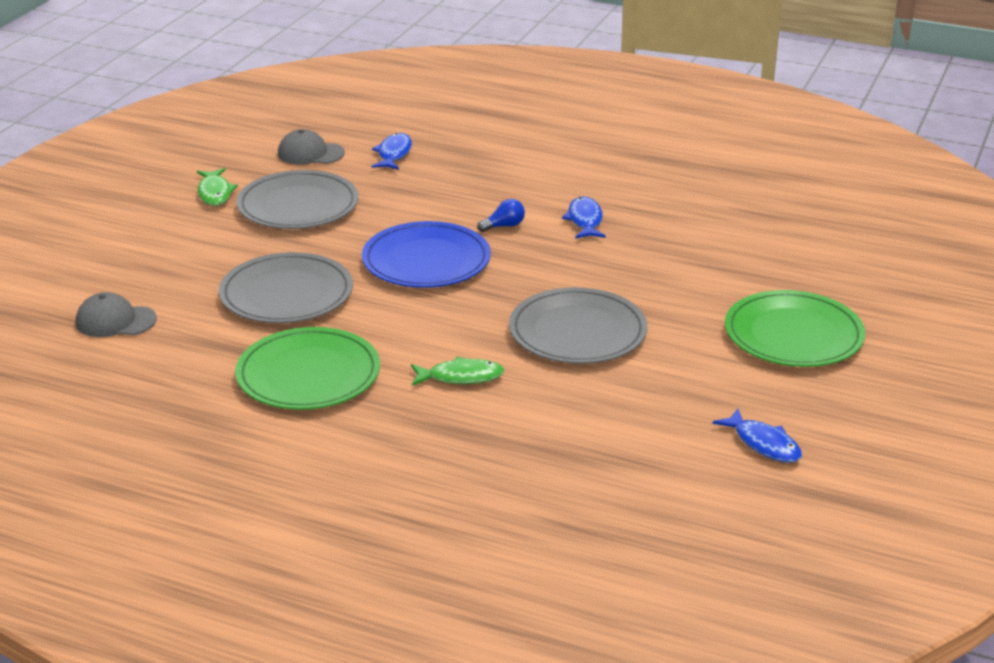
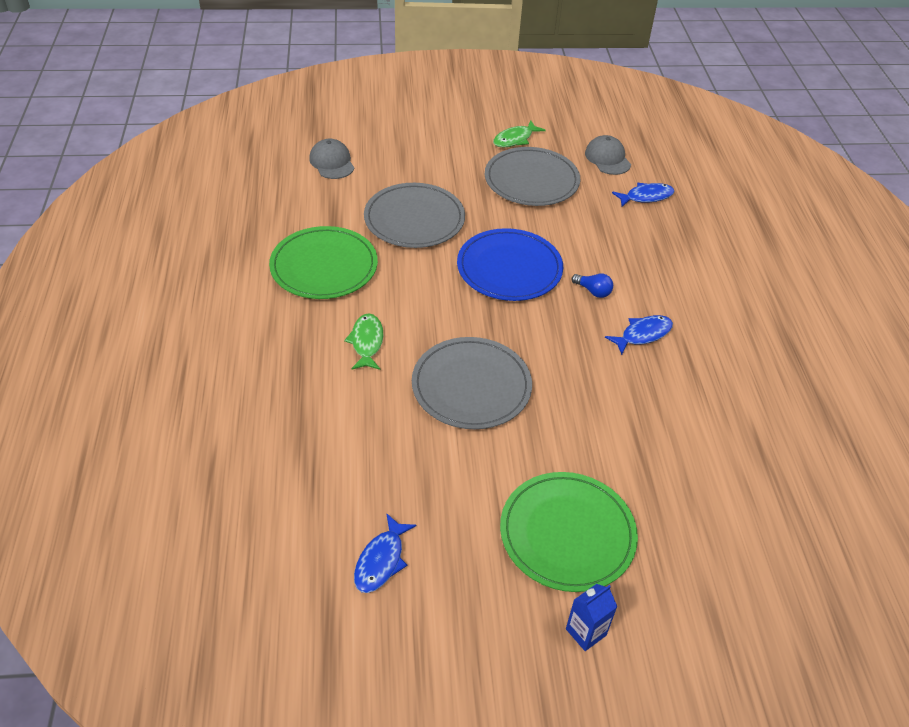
camera: 60 degrees right, 15 degrees up
(461, 377) = (367, 342): green fish -> green fish turned 150 degrees counterclockwise
(900, 357) = (586, 632): none -> blue carton

